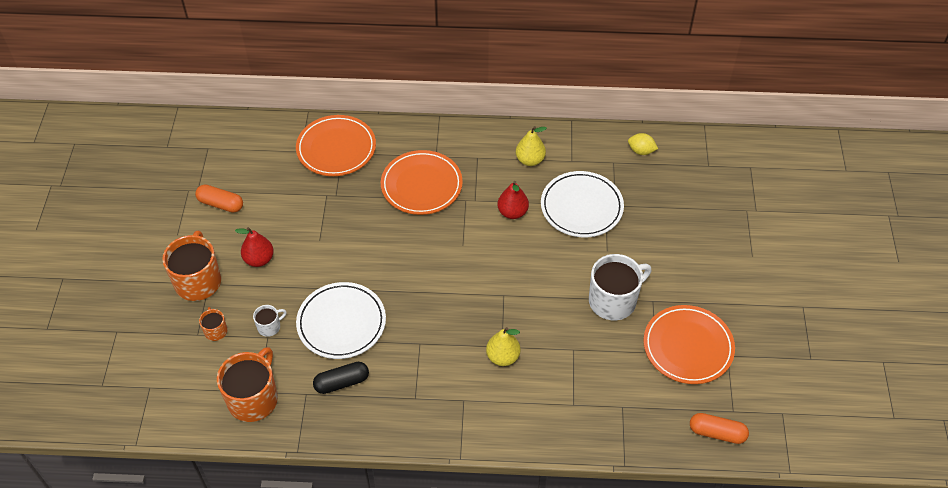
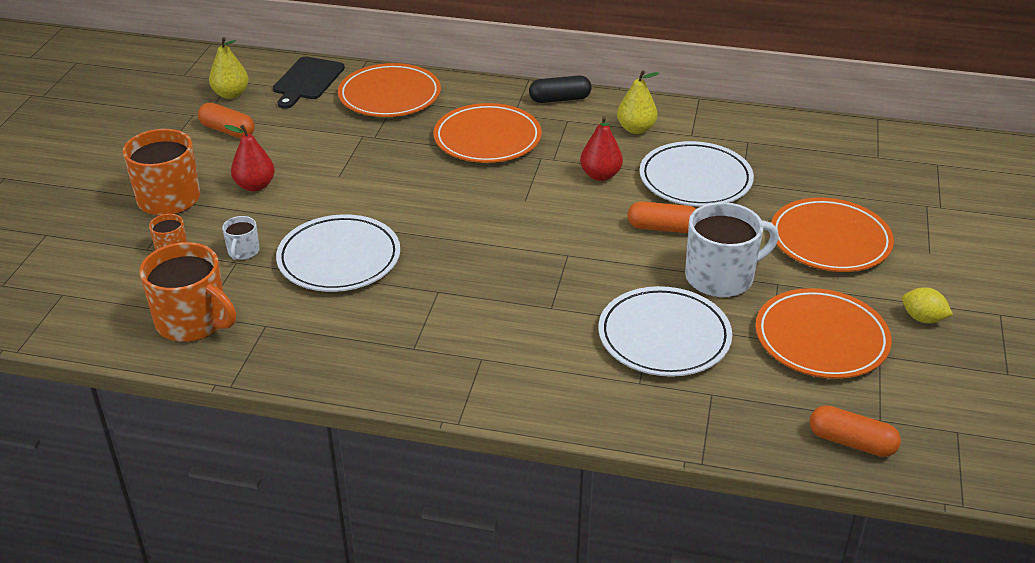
camera: 10 degrees right, 15 degrees down
(253, 398) = (193, 322): orange mug -> orange mug turned 90 degrees clockwise
(267, 140) = (307, 81): none -> black cutting board
(269, 326) = (243, 251): white mug -> white mug turned 120 degrees clockwise
(342, 382) = (318, 319): black capsule -> black capsule (560, 99)
(503, 357) = (549, 318): yellow pear -> yellow pear (231, 94)
(566, 259) = (663, 228): none -> orange capsule
(583, 361) = (664, 336): none -> white plate
(641, 151) = (787, 134): yellow lemon -> yellow lemon (922, 318)
(683, 254) = (830, 240): none -> orange plate

